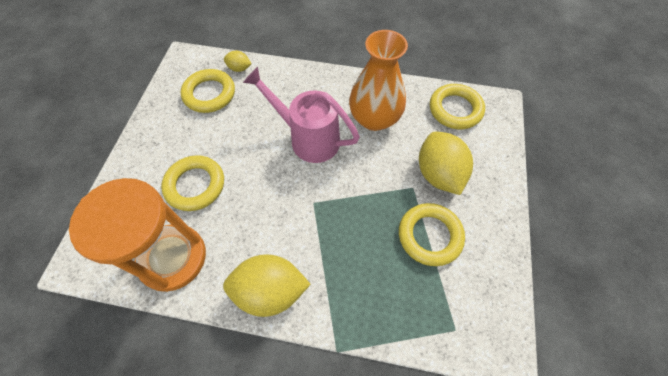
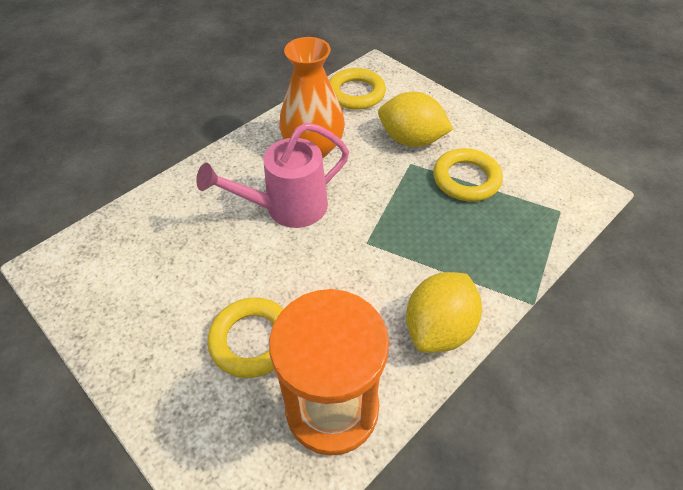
camera: 55 degrees left, 10 degrees down
(209, 94) = (134, 266): yellow ring -> none
(239, 68) = (129, 220): yellow lemon -> none

